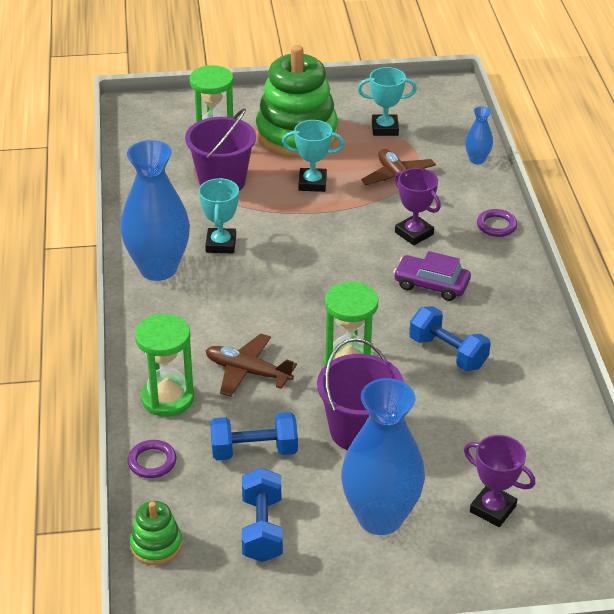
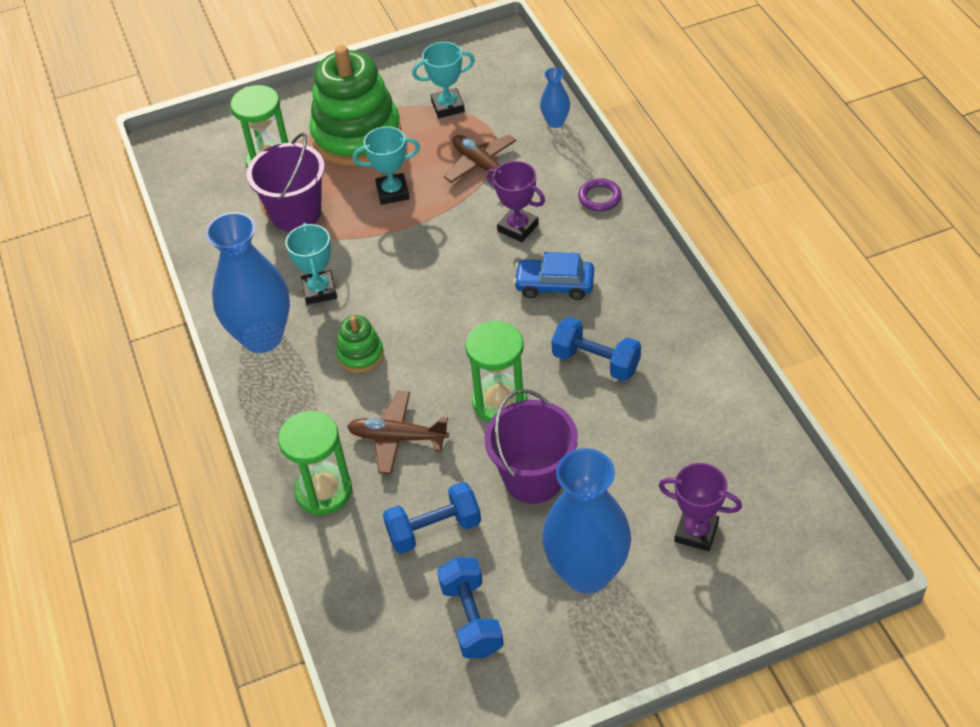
camera: 10 degrees left, 10 degrees up
(152, 462) = (332, 571): purple ring -> none
(156, 545) = (368, 668): green stacking toy -> green stacking toy (360, 355)
(431, 285) = (554, 285): purple car -> blue car

